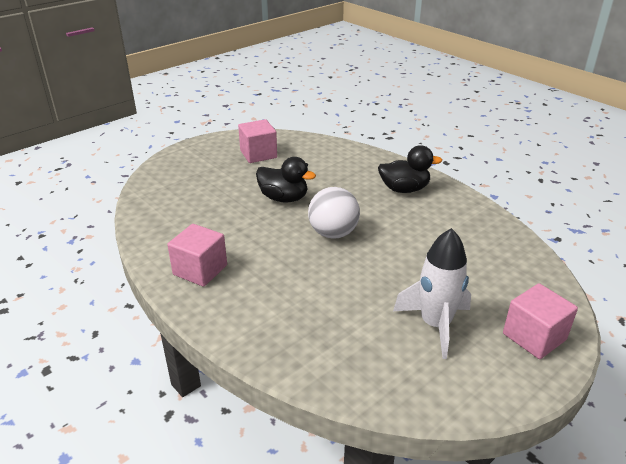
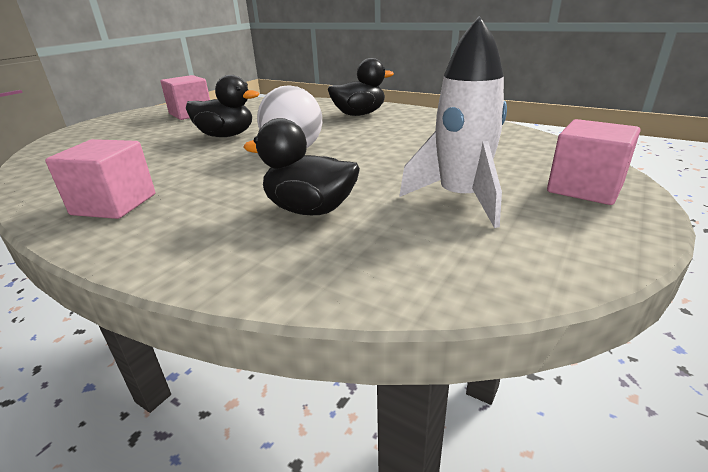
camera: 15 degrees left, 5 degrees down
(327, 309) = (310, 210): none -> black duck

